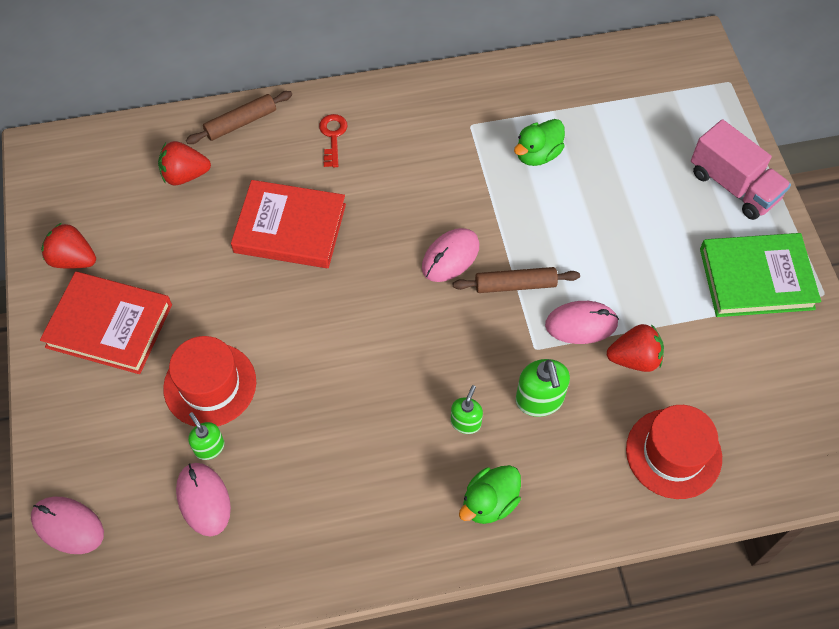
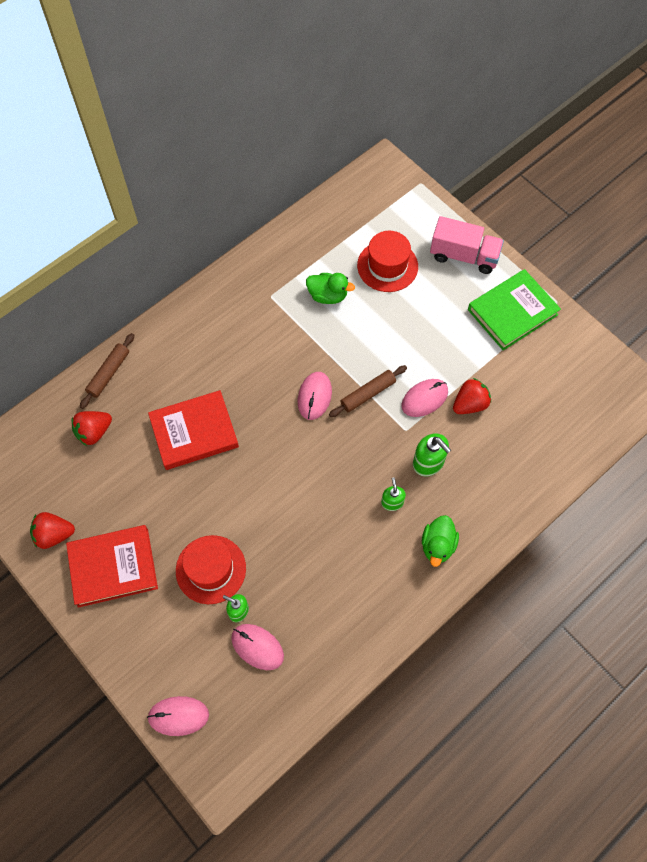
camera: 30 degrees left, 5 degrees up
(333, 136) = (181, 351): red key -> none
(537, 154) = (328, 295): green duck -> green duck turned 90 degrees counterclockwise
(673, 453) = (527, 452): red hat -> red hat (387, 266)

